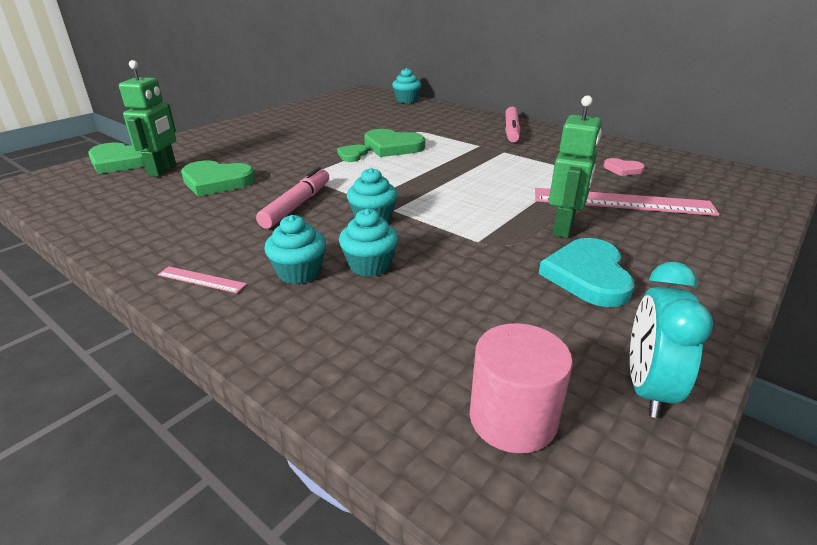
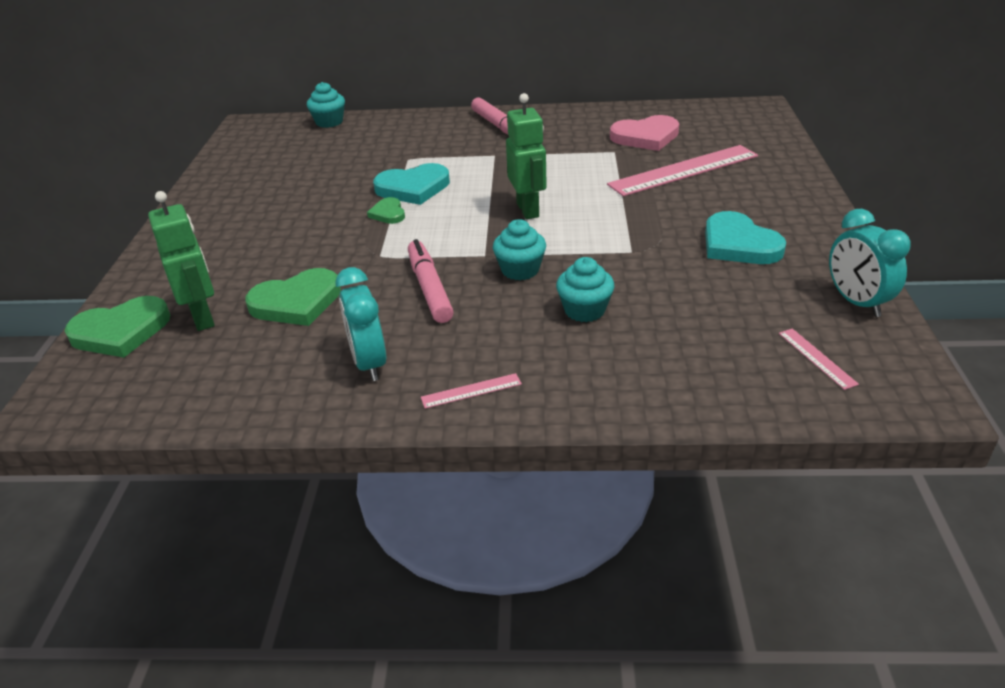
camera: 35 degrees left, 5 degrees up
(184, 232) = (369, 363): none -> turquoise clock
(299, 272) = (540, 343): turquoise cupcake -> none
(392, 147) = (413, 188): green heart -> turquoise heart
(512, 418) = (816, 358): pink cylinder -> pink ruler
(564, 228) = (675, 212): green robot -> green robot (528, 210)
(622, 169) = (645, 137): pink heart -> pink heart, size x1.85

